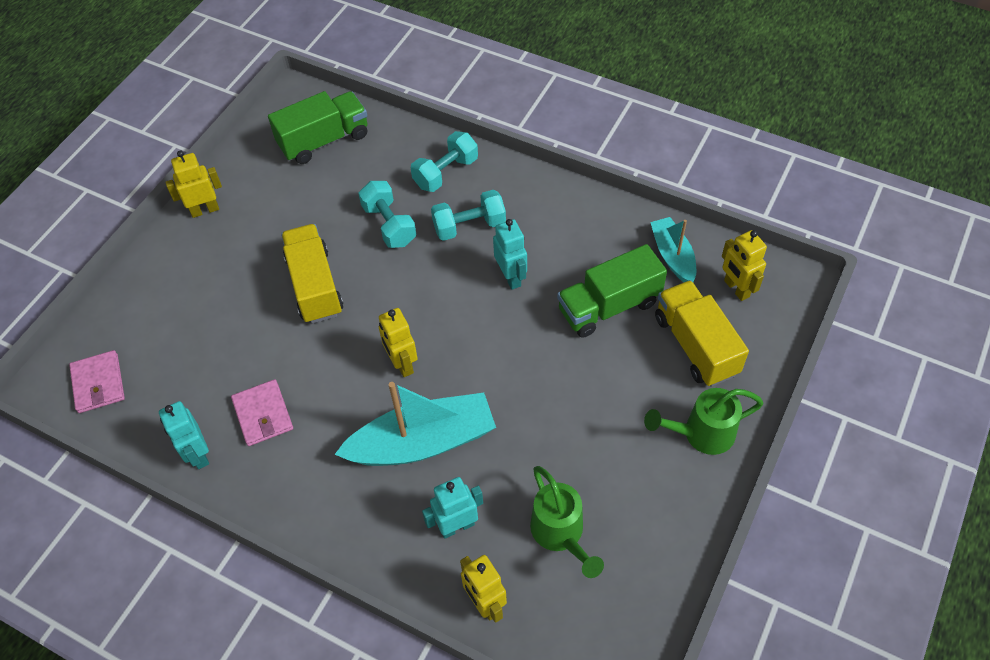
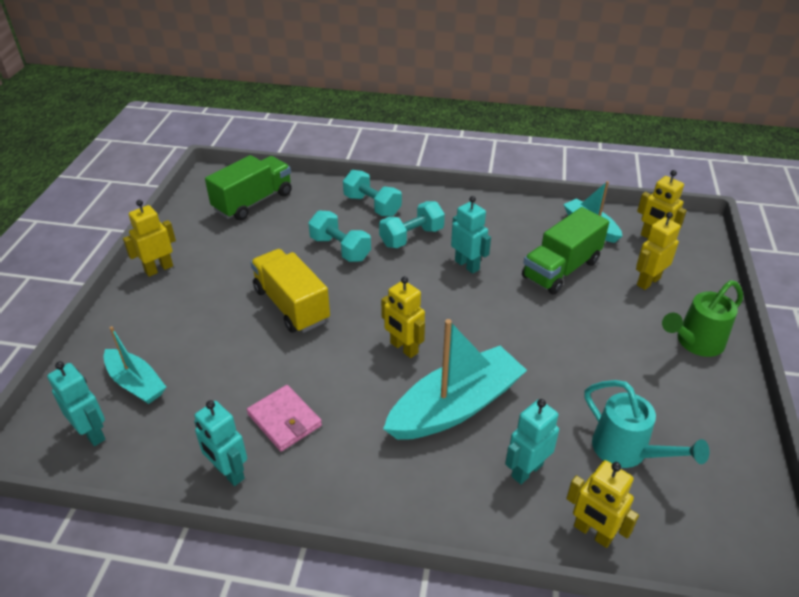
camera: 20 degrees left, 15 degrees down
(98, 383) = (92, 433): pink wallet -> turquoise robot
(148, 340) = (136, 383): none -> turquoise boat
(446, 173) = (372, 205): turquoise dumbbell -> turquoise dumbbell turned 75 degrees counterclockwise
(560, 534) = (626, 451): green watering can -> turquoise watering can
(695, 345) = (648, 281): yellow truck -> yellow robot

